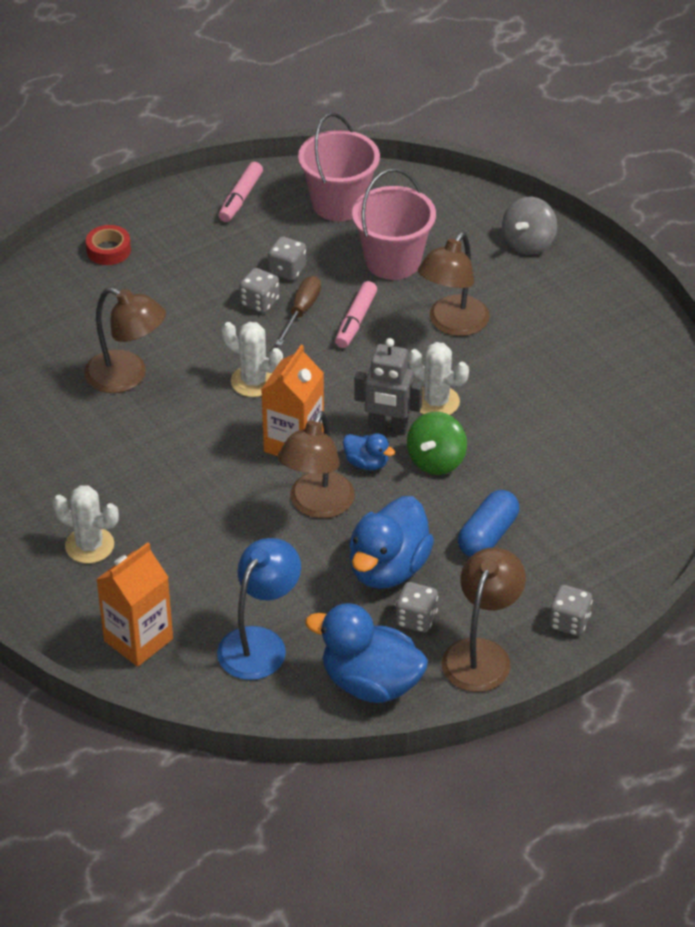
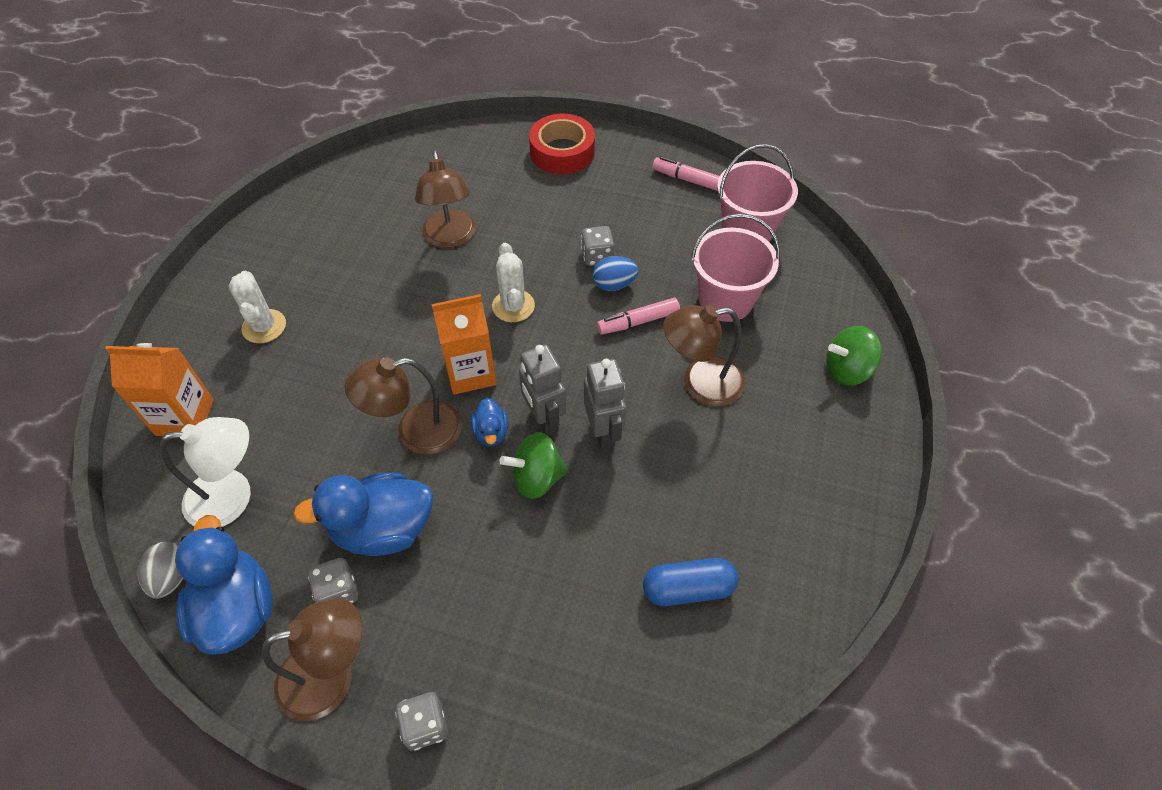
camera: 50 degrees right, 10 degrees up
(108, 250) = (562, 152): red tape -> red tape, size x1.73
(240, 198) = (688, 180): pink marker -> pink marker turned 45 degrees clockwise
(260, 643) = (233, 497): blue lamp -> white lamp
(287, 270) = (646, 249): grey dice -> none
(299, 710) = (171, 577): none -> grey egg
(302, 311) = (614, 284): brown screwdriver -> blue egg
(436, 402) = (603, 432): white cactus -> grey robot
(487, 535) = (482, 578): blue capsule -> blue capsule (688, 588)
(528, 243) = (846, 370): grey spinning top -> green spinning top

